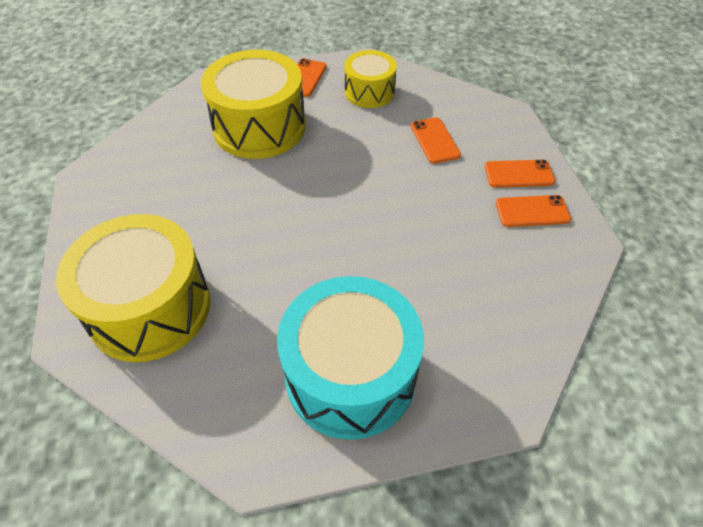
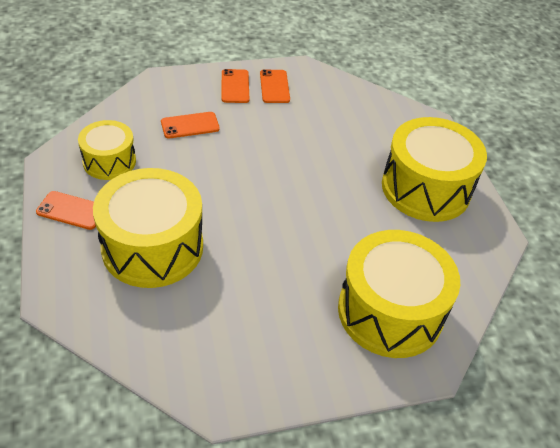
camera: 95 degrees left, 5 degrees down
(350, 375) = (425, 188): turquoise drum -> yellow drum

